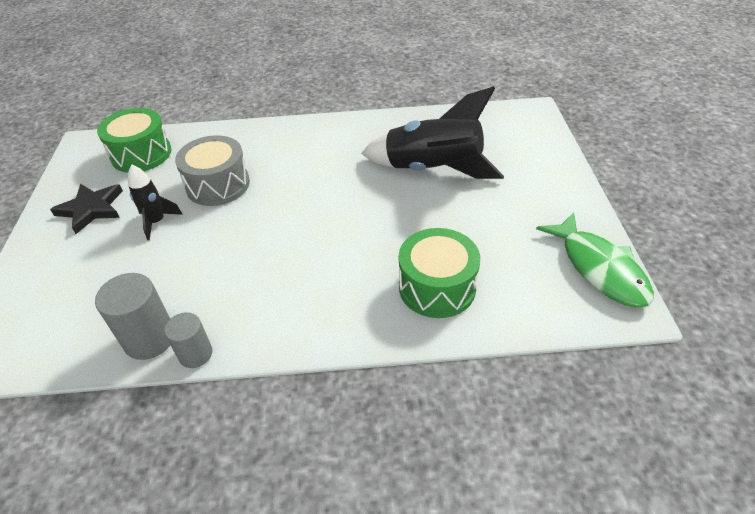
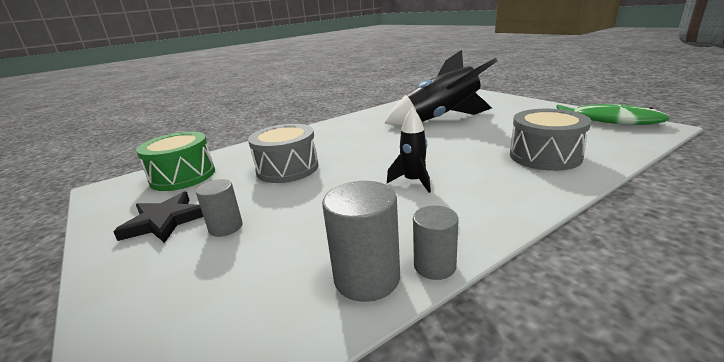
camera: 30 degrees left, 20 degrees down
(119, 238) = (226, 227): none -> grey cylinder
(157, 222) = (255, 204): black rocket -> black rocket (413, 181)
(437, 287) = (545, 156): green drum -> grey drum

